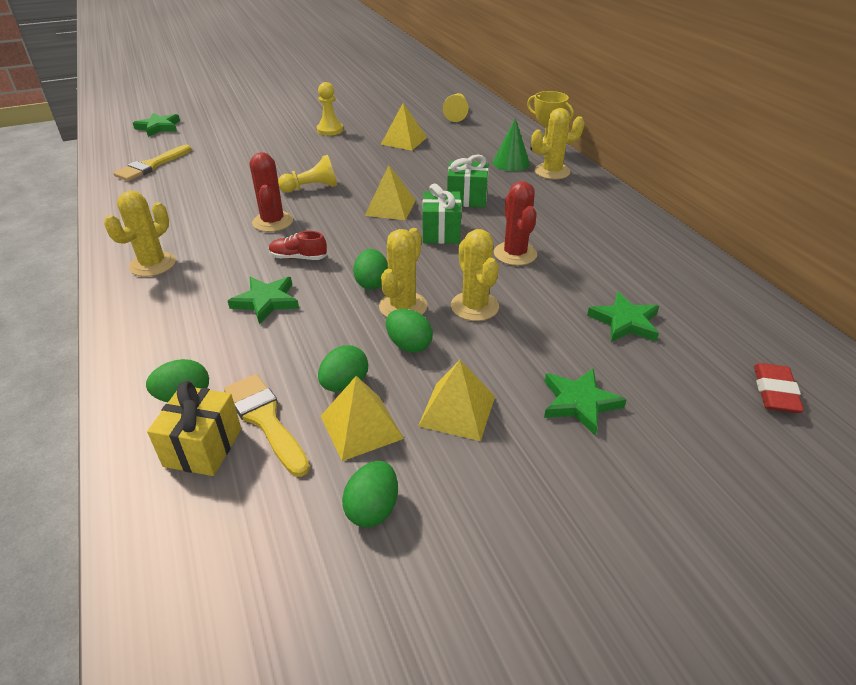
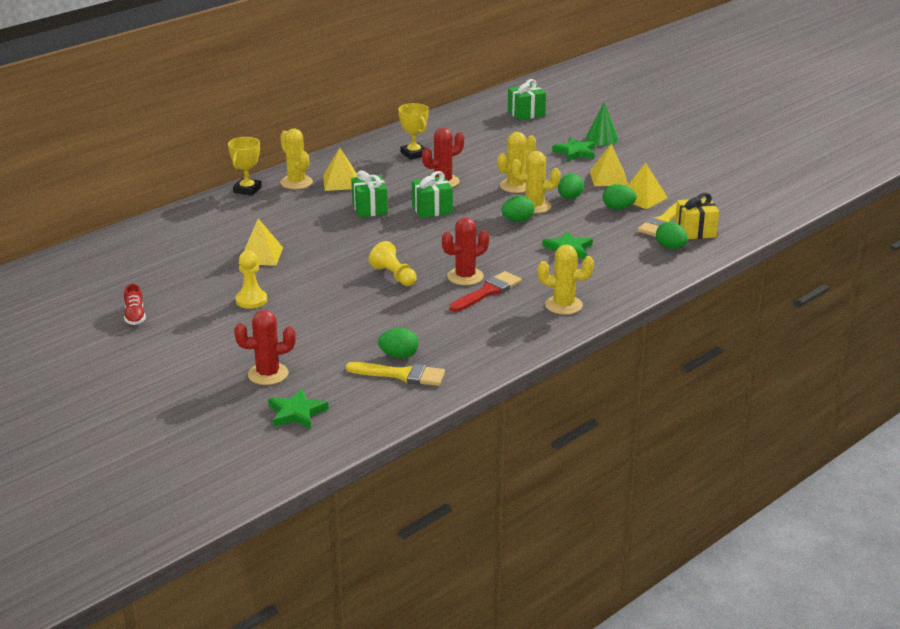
camera: 110 degrees left, 10 degrees down
(218, 124) = (268, 374): none -> red cactus
(230, 227) = (487, 292): none -> red brush
(298, 258) = (508, 252): red shoe -> red shoe (135, 316)
(372, 509) = (685, 186): green egg -> green egg (399, 356)
(390, 207) = (406, 235): yellow pyramid -> yellow pyramid (341, 182)
(456, 115) = (173, 241): yellow pawn -> none
(511, 163) = (286, 200): green cone -> green cone (602, 138)
(611, 250) = (414, 154): none -> yellow trophy
(625, 322) = (495, 146): green star -> none
(775, 392) = (526, 113): red eraser -> green gift

